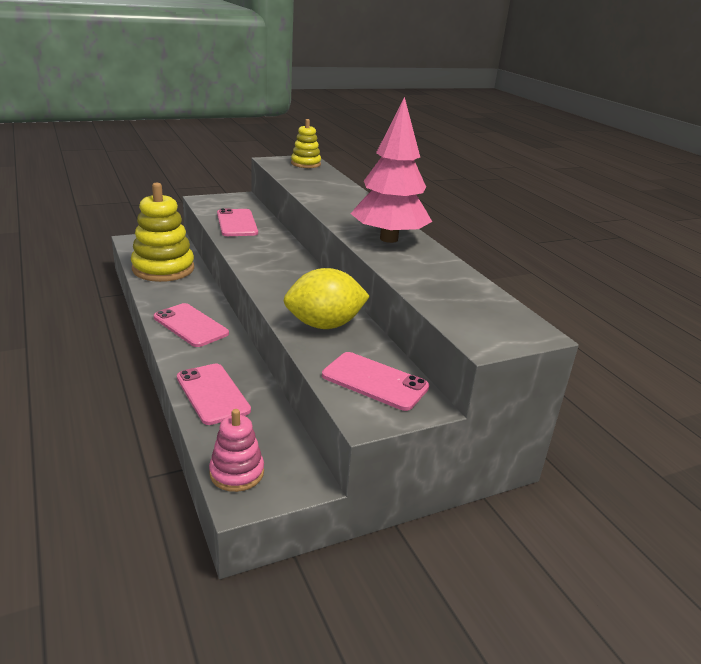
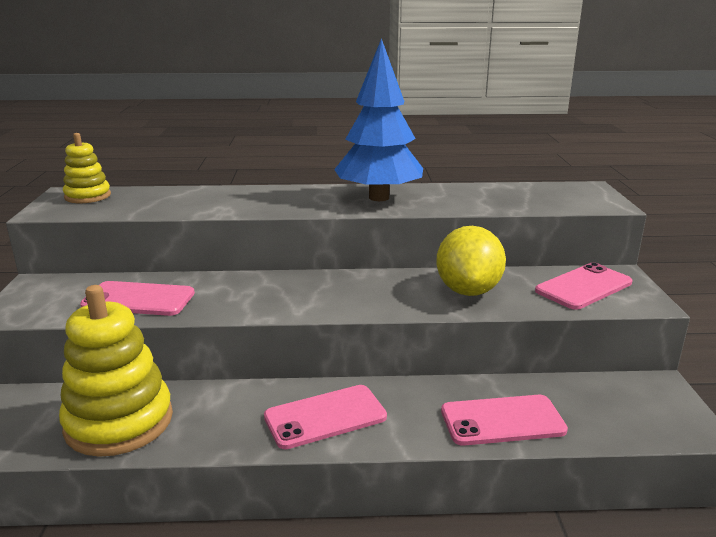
camera: 65 degrees left, 5 degrees down
(237, 473) = (653, 425): pink stacking toy -> none
(389, 239) = (379, 198): pink tree -> blue tree

